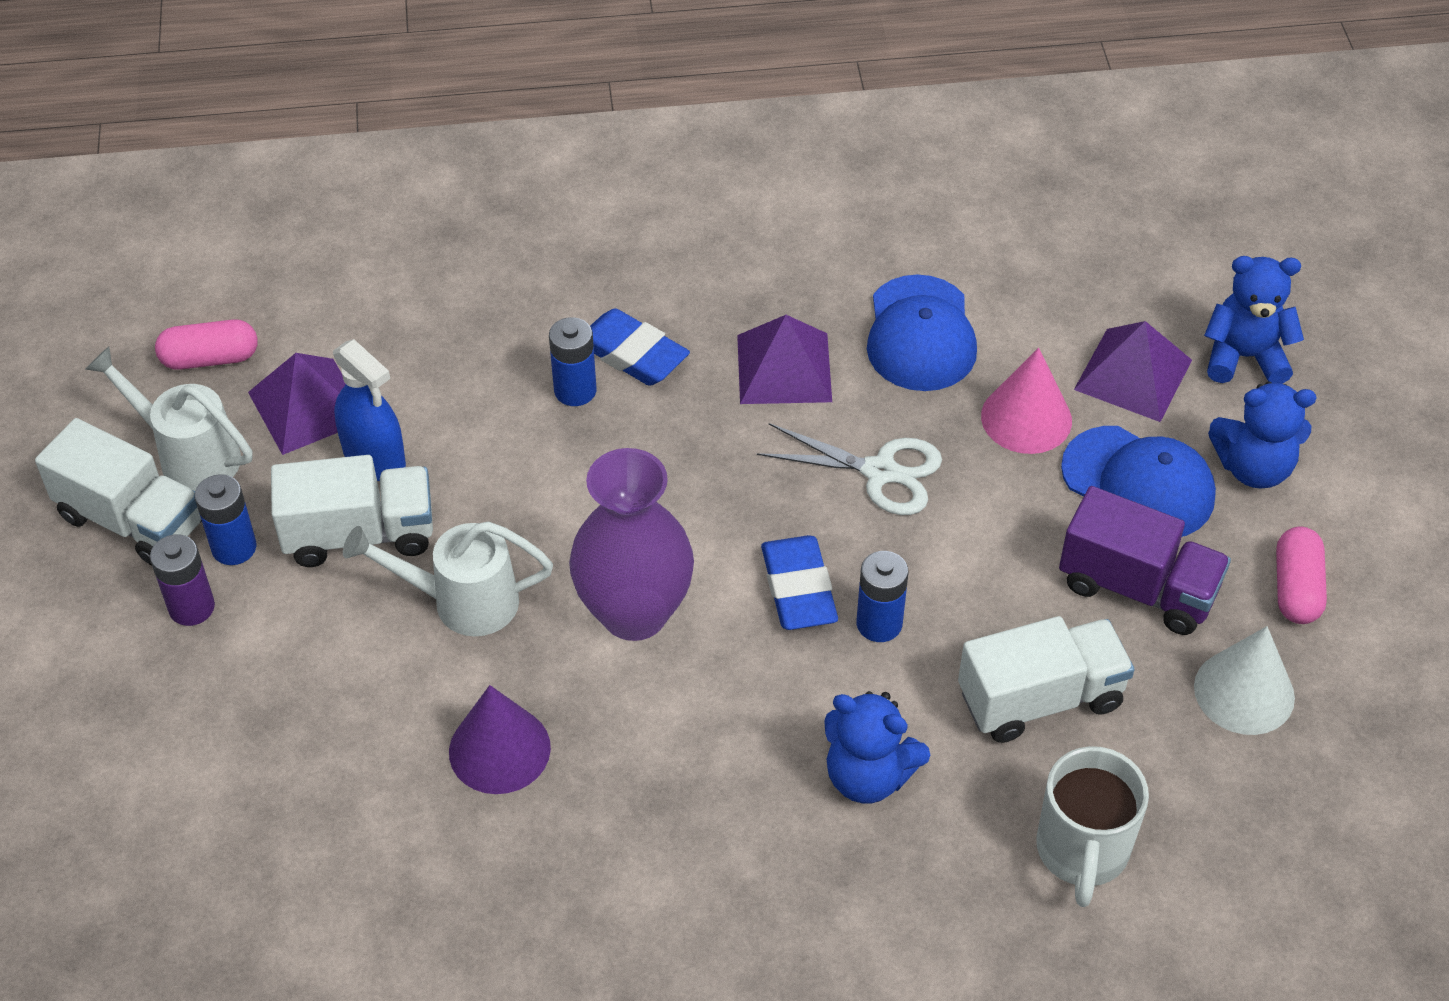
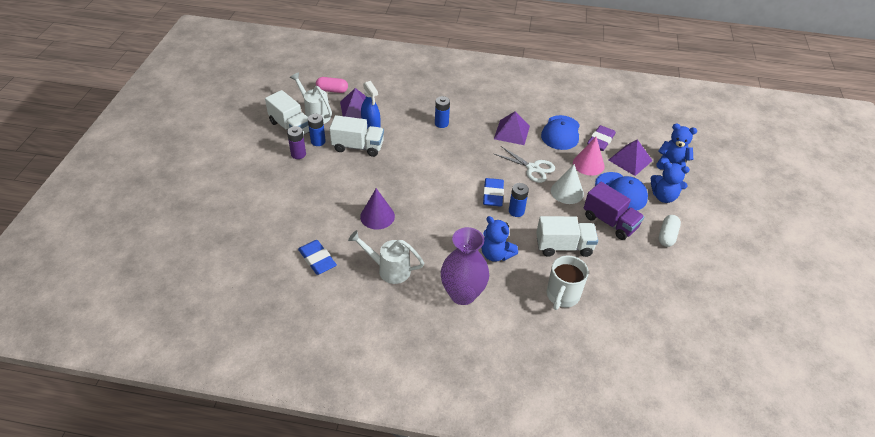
camera: 15 degrees right, 5 degrees down
(462, 602) = (382, 172): white watering can -> white watering can (389, 269)
(632, 354) = (464, 117): blue eraser -> blue eraser (317, 259)
(634, 613) = (436, 189): purple vase -> purple vase (462, 294)
(1036, 332) = (600, 141): none -> purple eraser
(1244, 692) = (637, 262): white cone -> white cone (567, 192)
(1296, 588) = (667, 236): pink capsule -> white capsule

